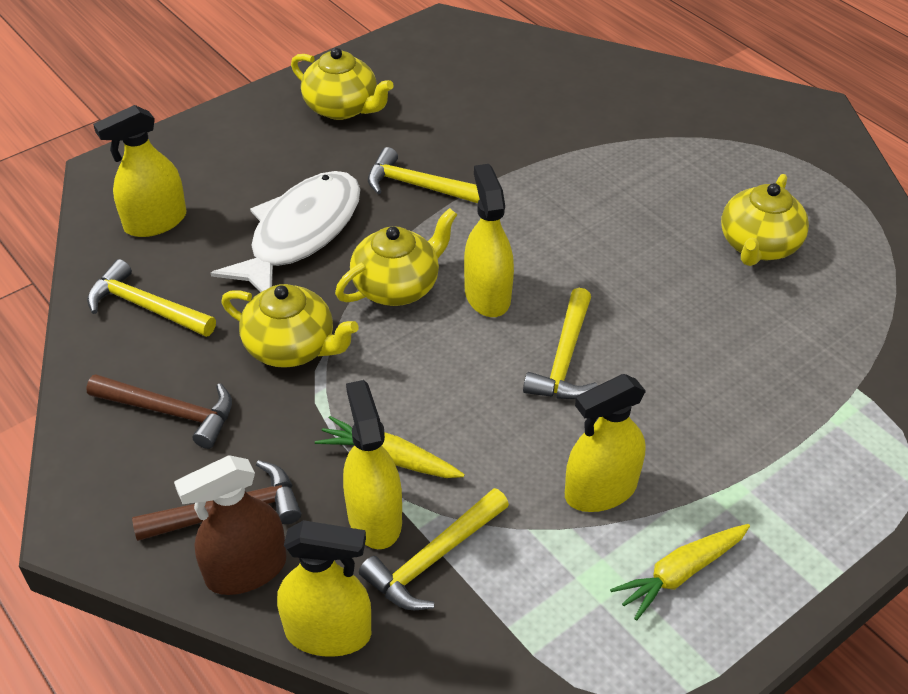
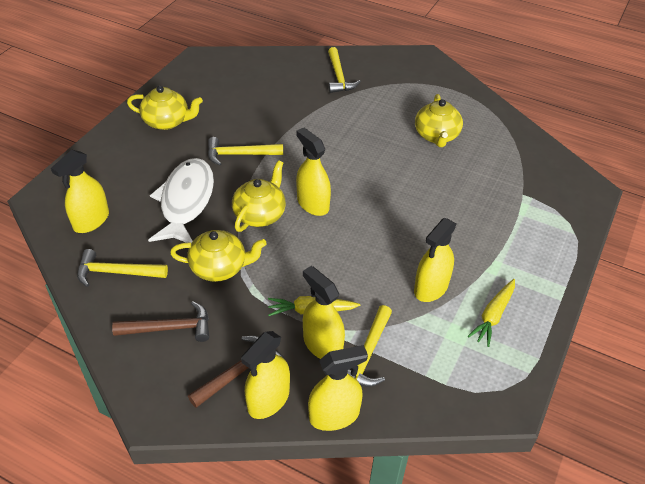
camera: 25 degrees left, 0 degrees up
(246, 570) = (268, 400): brown spray bottle -> yellow spray bottle
(565, 358) = (373, 225): yellow hammer -> yellow hammer (339, 76)

